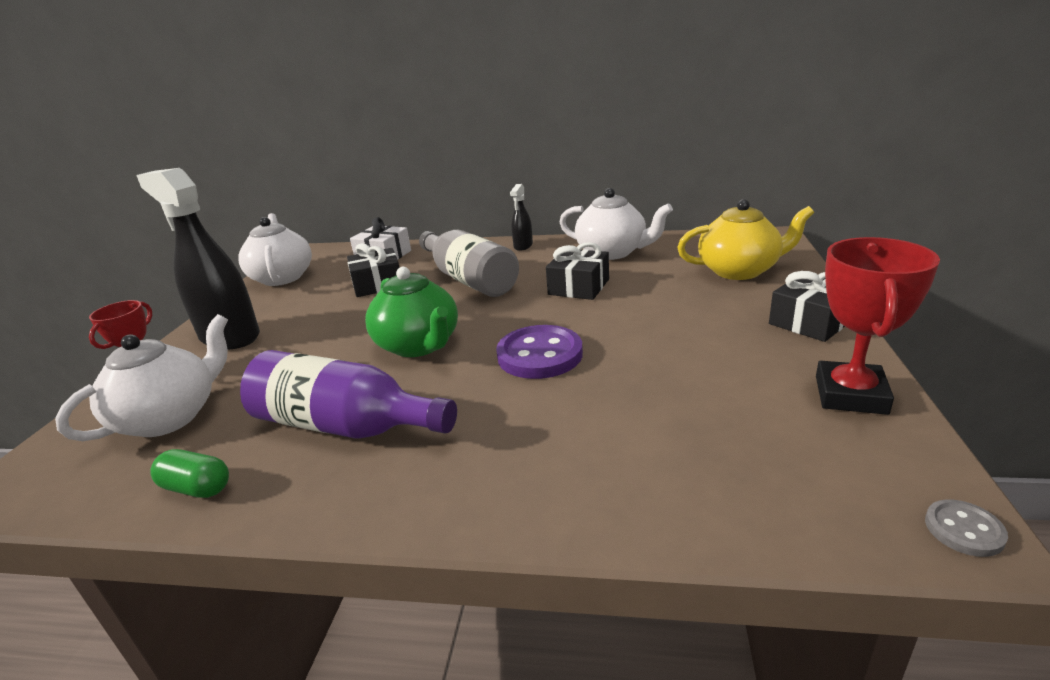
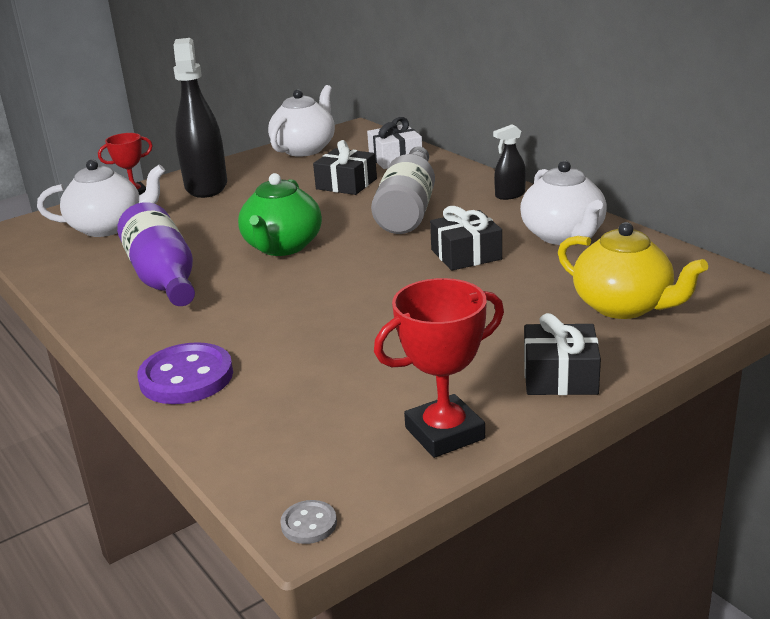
camera: 45 degrees right, 0 degrees up
(197, 488) = (64, 274): green capsule -> none
(539, 355) = (330, 292): purple button -> purple button (186, 377)

